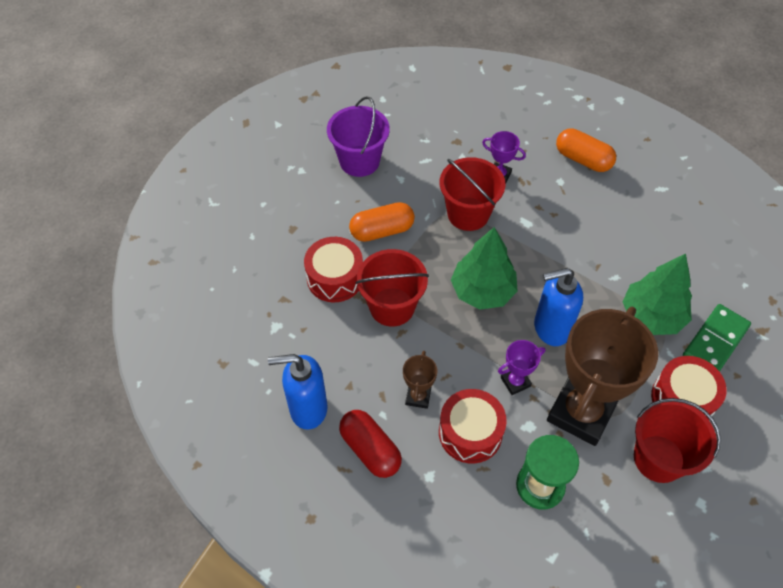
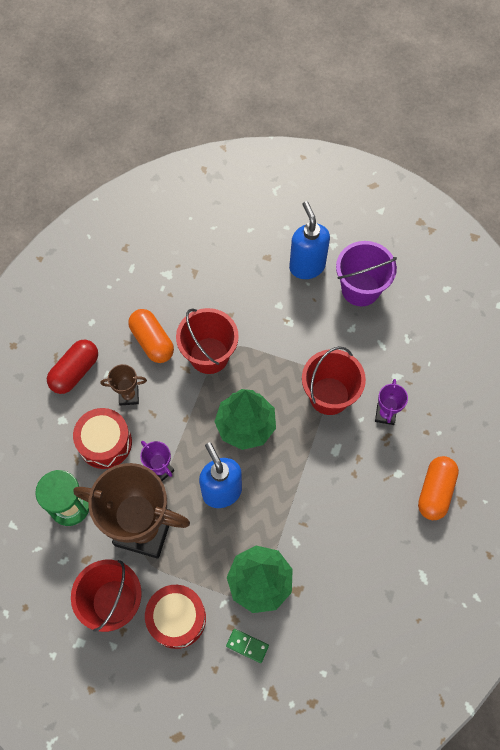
camera: 75 degrees right, 10 degrees up
(307, 409) = (99, 318): blue soap dispenser -> blue soap dispenser (306, 266)
(335, 278) = (226, 304): red drum -> none
(382, 231) = (287, 328): orange capsule -> orange capsule (152, 341)
(715, 341) = (247, 646): green domino -> green domino, size x0.54

